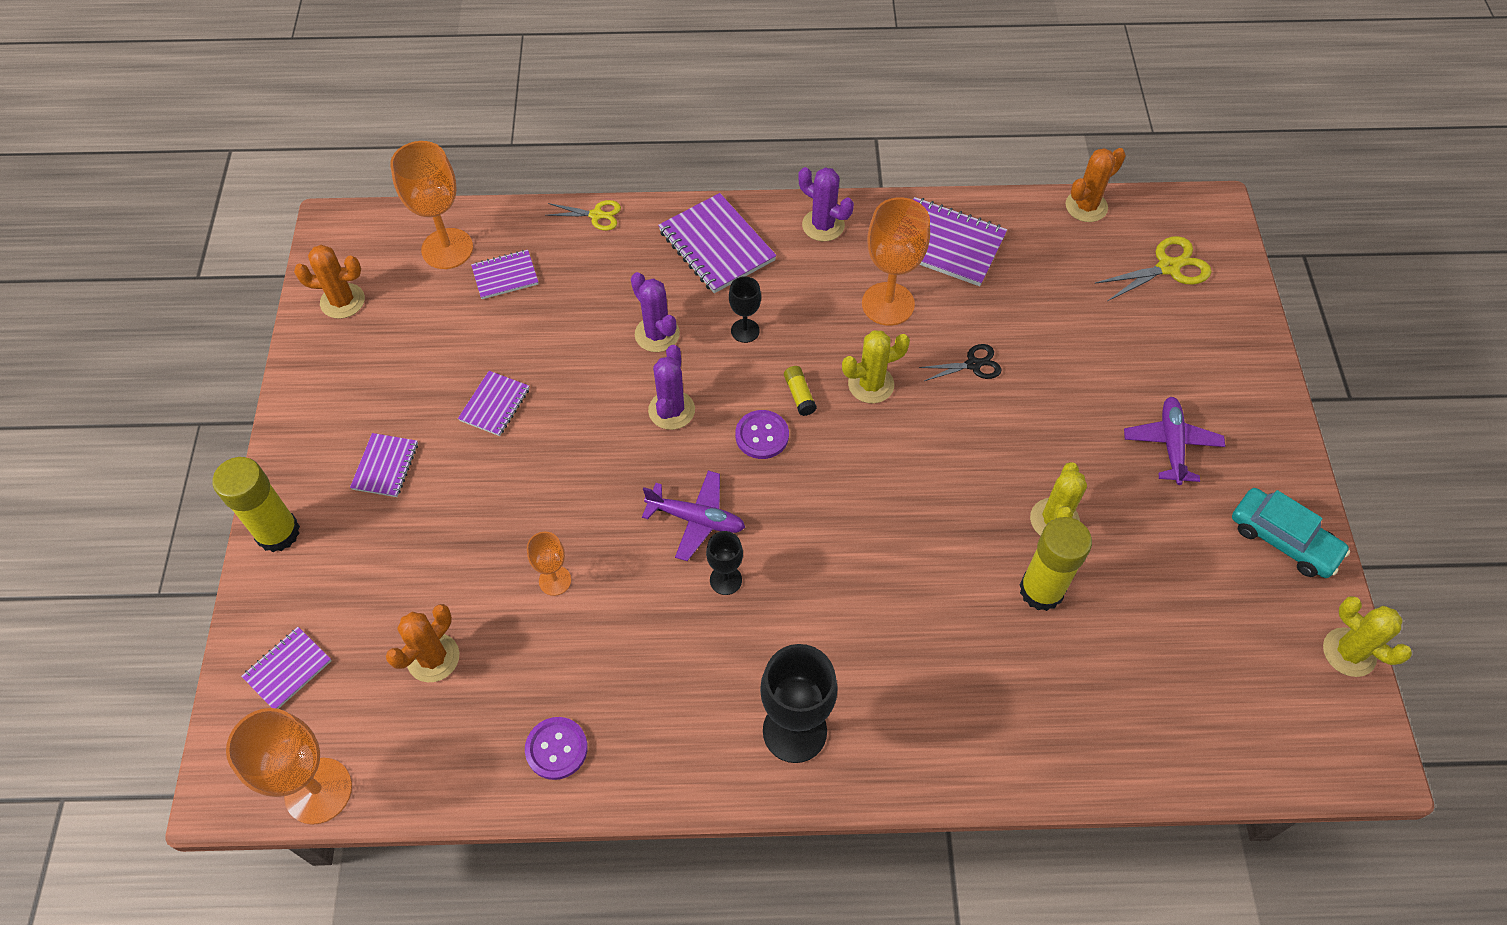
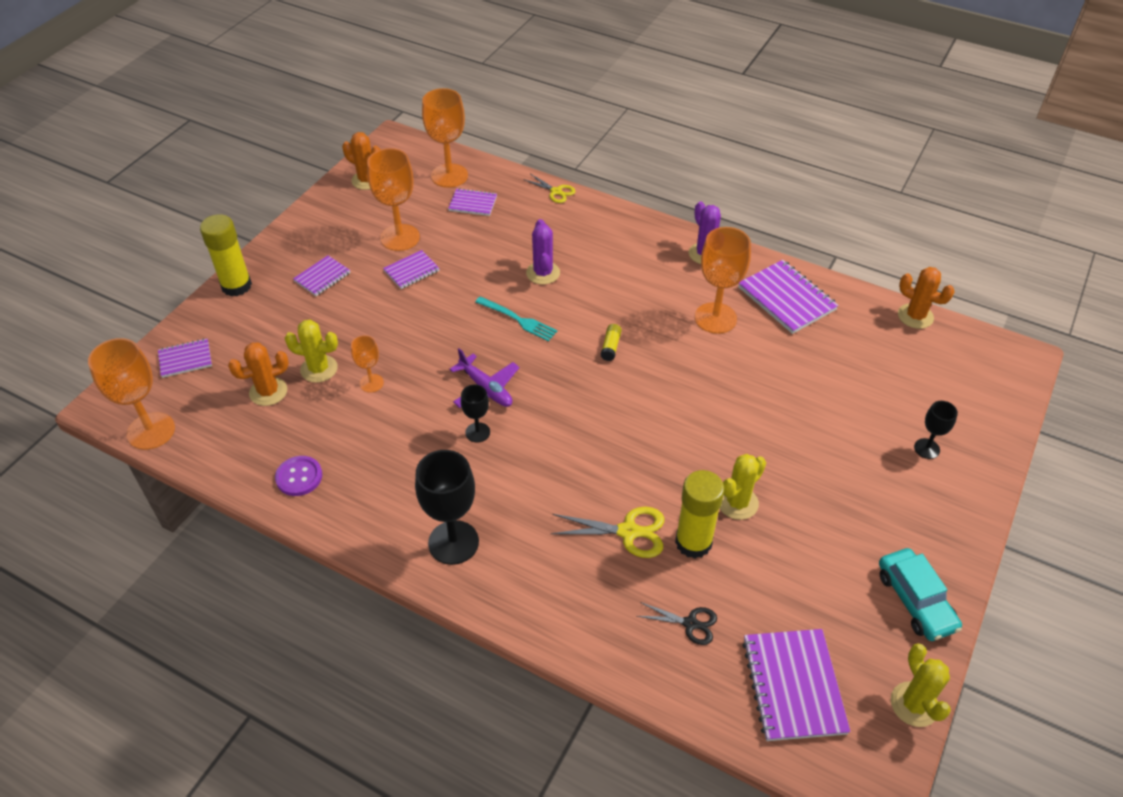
camera: 30 degrees right, 10 degrees down
(446, 365) = (400, 237): none -> orange goblet
(671, 410) = (518, 320): purple cactus -> turquoise fork
(716, 246) = (621, 238): purple notebook -> purple notebook (793, 686)
(745, 331) = (603, 294): black goblet -> black goblet (926, 448)
(762, 435) = (566, 359): purple button -> none
(871, 384) = (665, 361): yellow cactus -> yellow cactus (319, 369)
(973, 364) = (750, 380): black scissors -> black scissors (690, 624)
(1086, 206) = (915, 316): orange cactus -> orange cactus turned 45 degrees clockwise
(1168, 267) = (954, 380): yellow scissors -> yellow scissors (628, 532)
(1171, 444) = (868, 495): purple plane -> none

